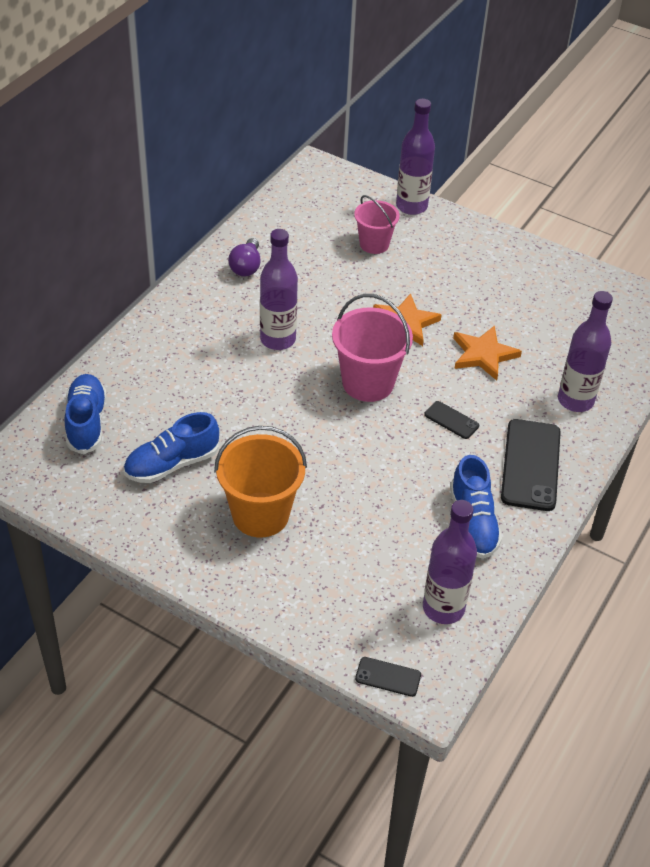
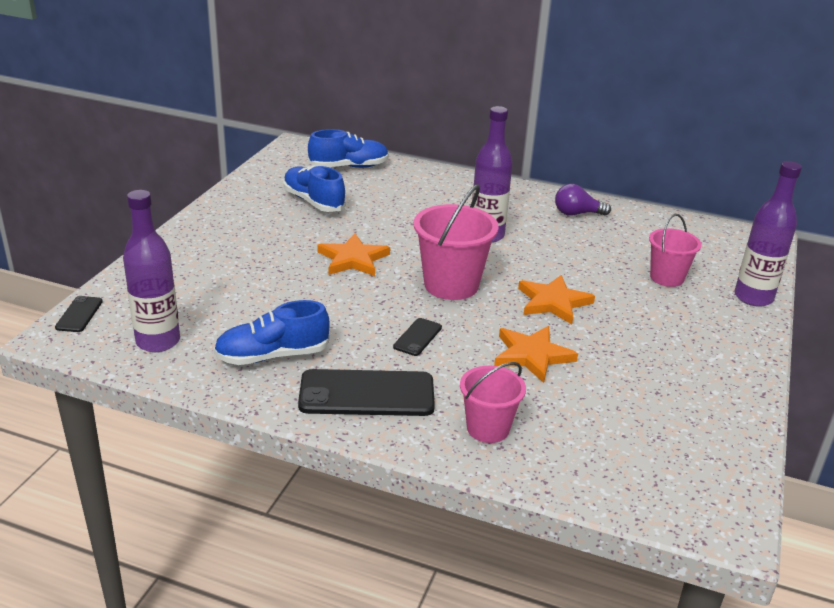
camera: 80 degrees right, 15 degrees down
(260, 514) = (264, 242): orange bucket -> none
(308, 446) = (353, 259): none -> orange star
(575, 400) = (488, 428): purple bottle -> pink bucket

